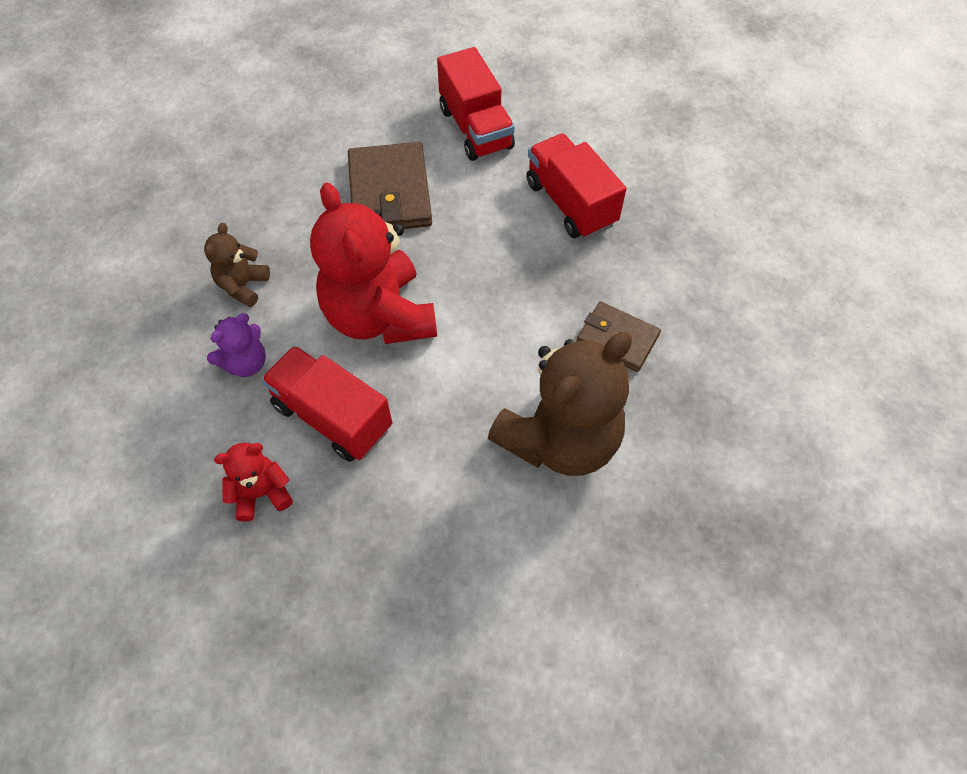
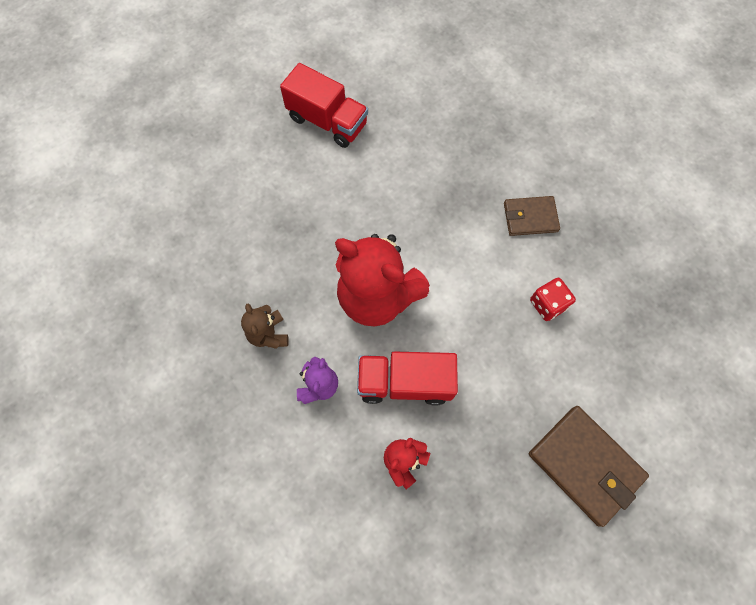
camera: 35 degrees left, 10 degrees up
(390, 192) = (309, 204): brown wallet -> brown wallet (585, 465)
(560, 439) = (548, 304): brown teddy bear -> red dice
(570, 203) = (432, 141): red truck -> none

